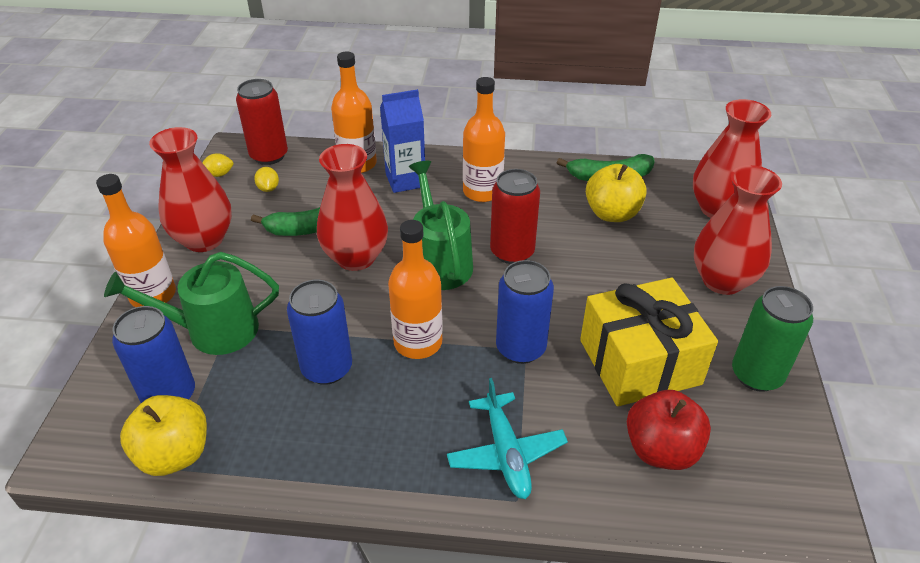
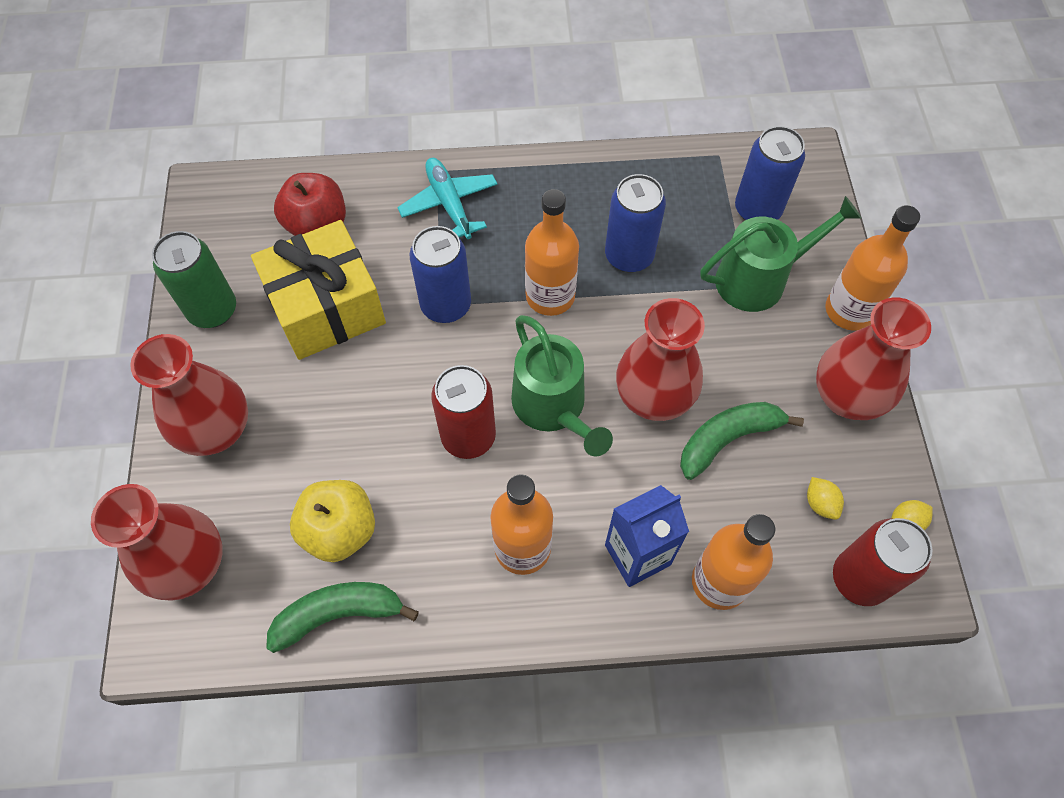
camera: 170 degrees right, 20 degrees up
(174, 454) = (720, 165): yellow apple -> none

